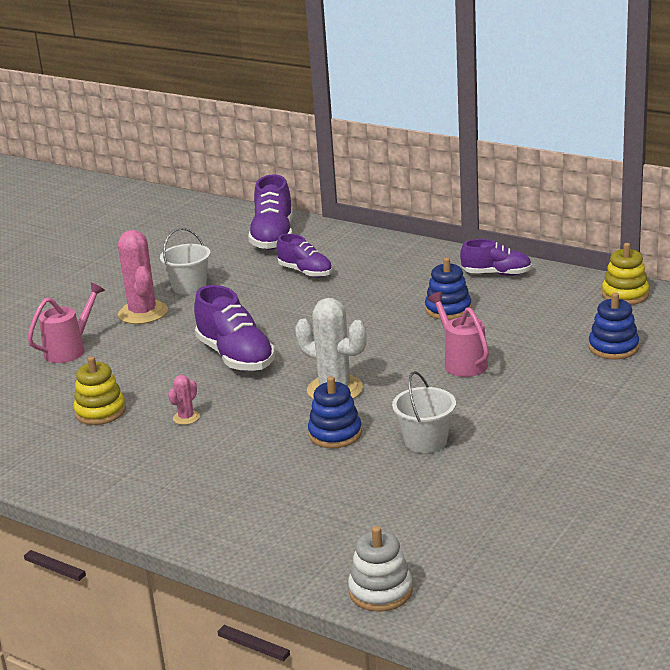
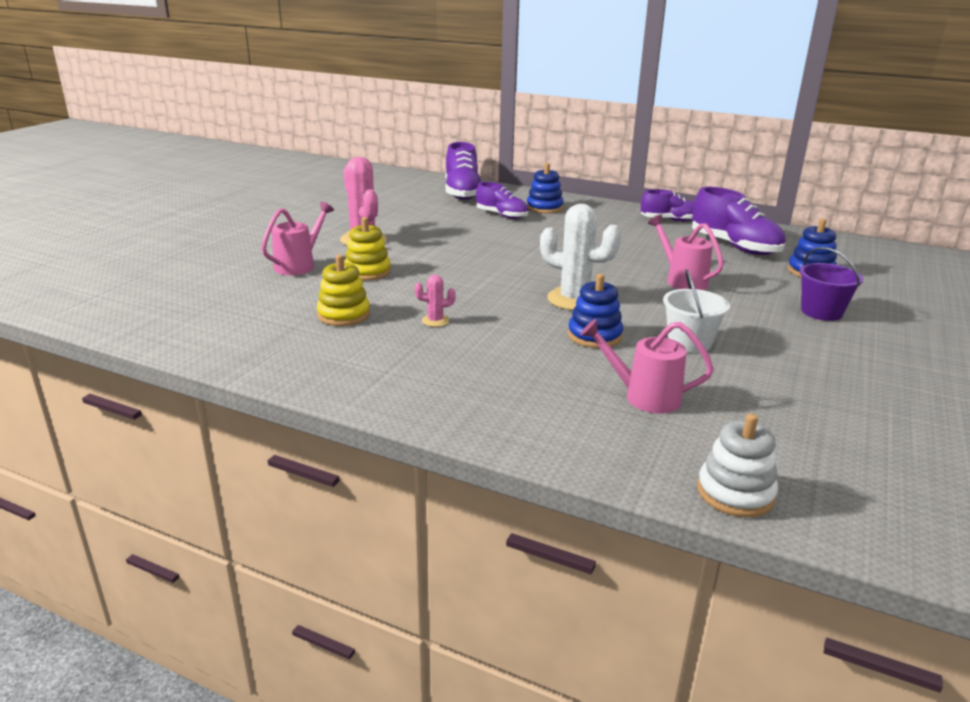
camera: 10 degrees left, 0 degrees up
(186, 418) = (435, 321): pink cactus -> pink cactus turned 60 degrees clockwise
(189, 286) = (400, 223): white bucket -> none
(236, 357) = (465, 273): purple shoe -> purple shoe (734, 246)
(349, 501) = (644, 397): none -> pink watering can
(448, 309) = (643, 243): blue stacking toy -> blue stacking toy (544, 208)
(587, 402) = (821, 312): none -> purple bucket
(625, 295) = (789, 236): yellow stacking toy -> yellow stacking toy (367, 272)

